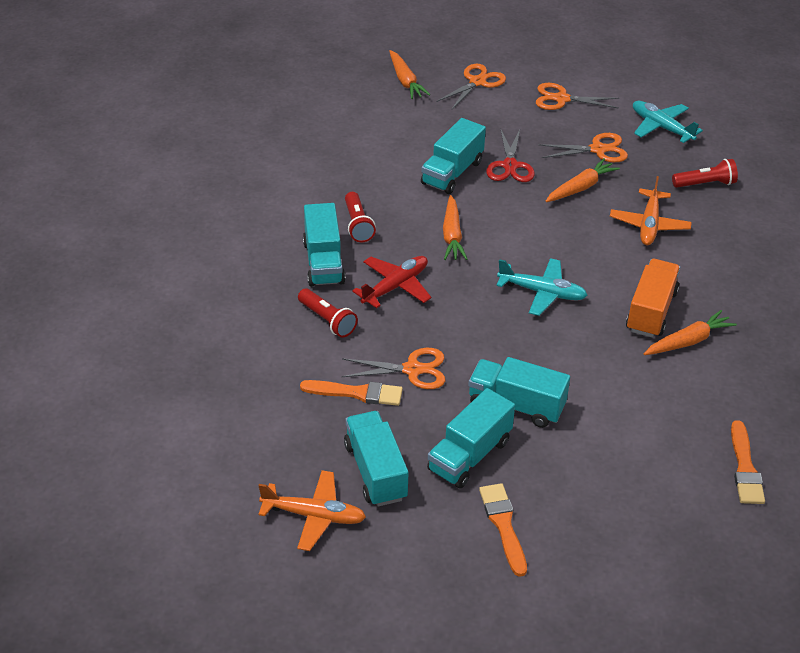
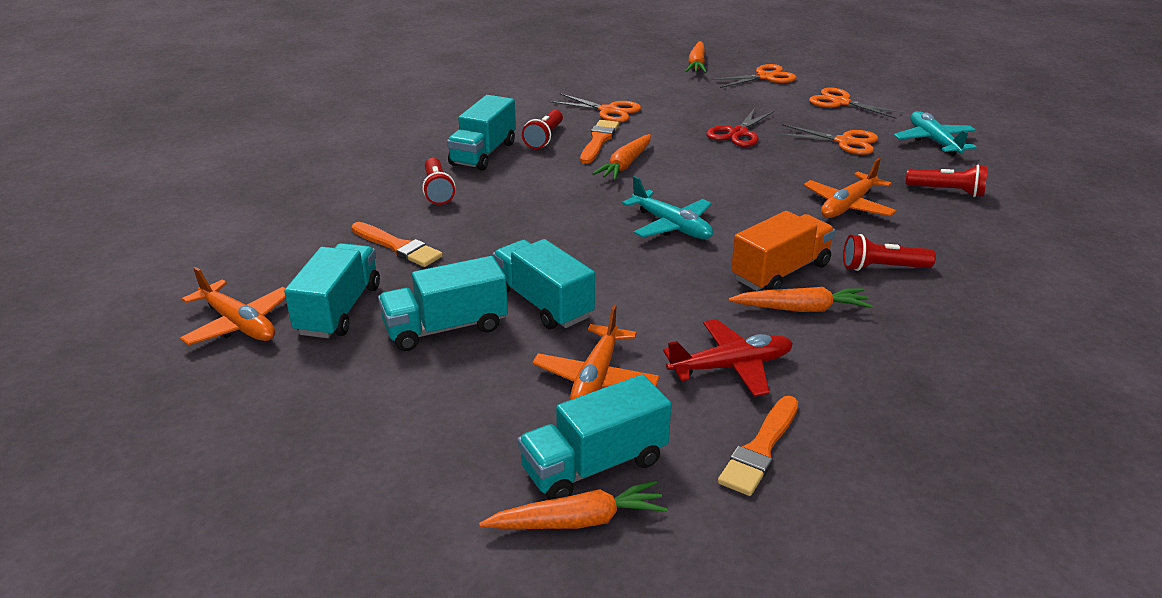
camera: 30 degrees right, 10 degrees down
(395, 286) = (528, 185): red plane -> red plane (731, 366)
(412, 370) = (471, 245): orange scissors -> orange scissors (608, 111)
(452, 173) = (674, 126): turquoise truck -> turquoise truck (594, 465)
(503, 525) = (409, 399): orange brush -> orange brush (598, 141)
(581, 187) = (797, 163): orange carrot -> orange carrot (578, 521)
(607, 456) = (596, 379): none -> orange plane
(713, 281) = (882, 268): none -> red flashlight

